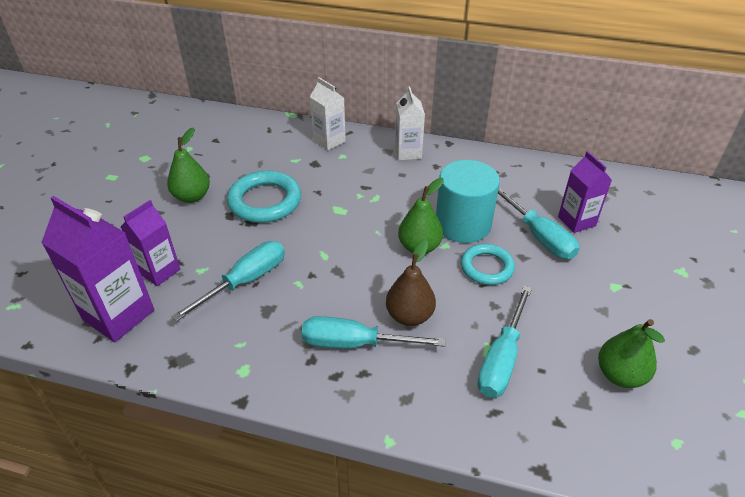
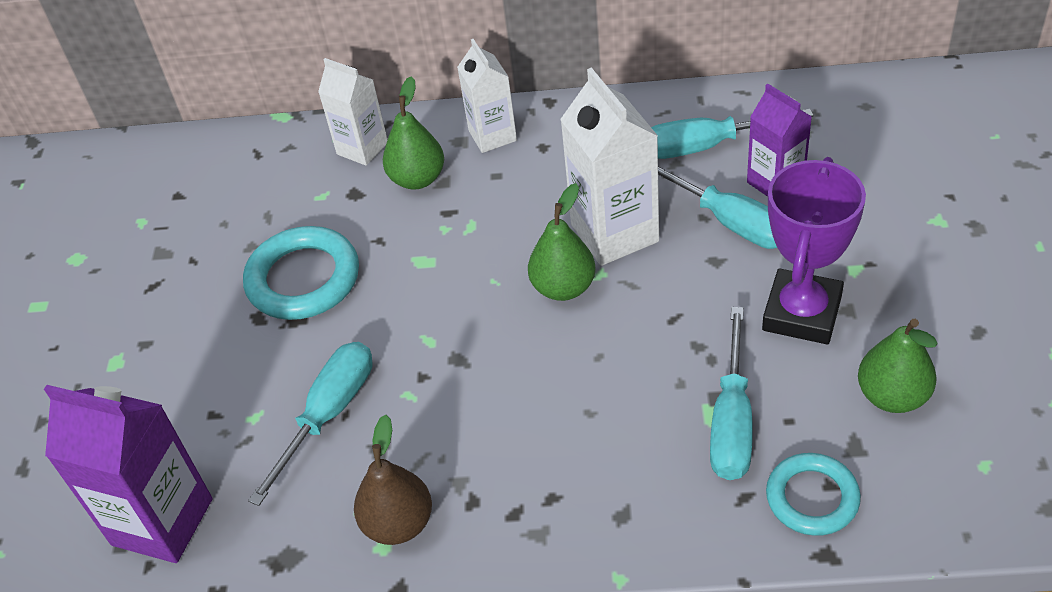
camera: 10 degrees left, 5 degrees up
(159, 271) = (191, 437): purple carton -> none
(192, 196) = (185, 303): green pear -> green pear (417, 179)
(355, 343) = (524, 460): turquoise screwdriver -> turquoise screwdriver (706, 146)
(409, 315) = (586, 396): brown pear -> brown pear (398, 523)
(463, 224) = (614, 233): turquoise cylinder -> white carton
(487, 267) = (670, 291): turquoise ring -> turquoise ring (812, 498)
(571, 304) = (802, 313): none -> purple trophy

